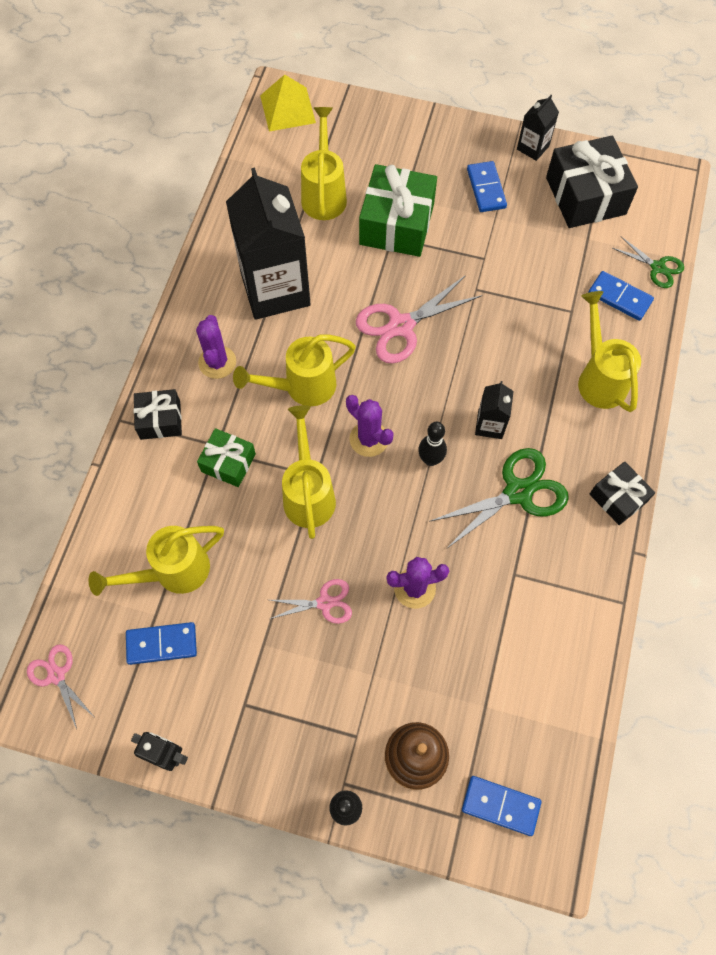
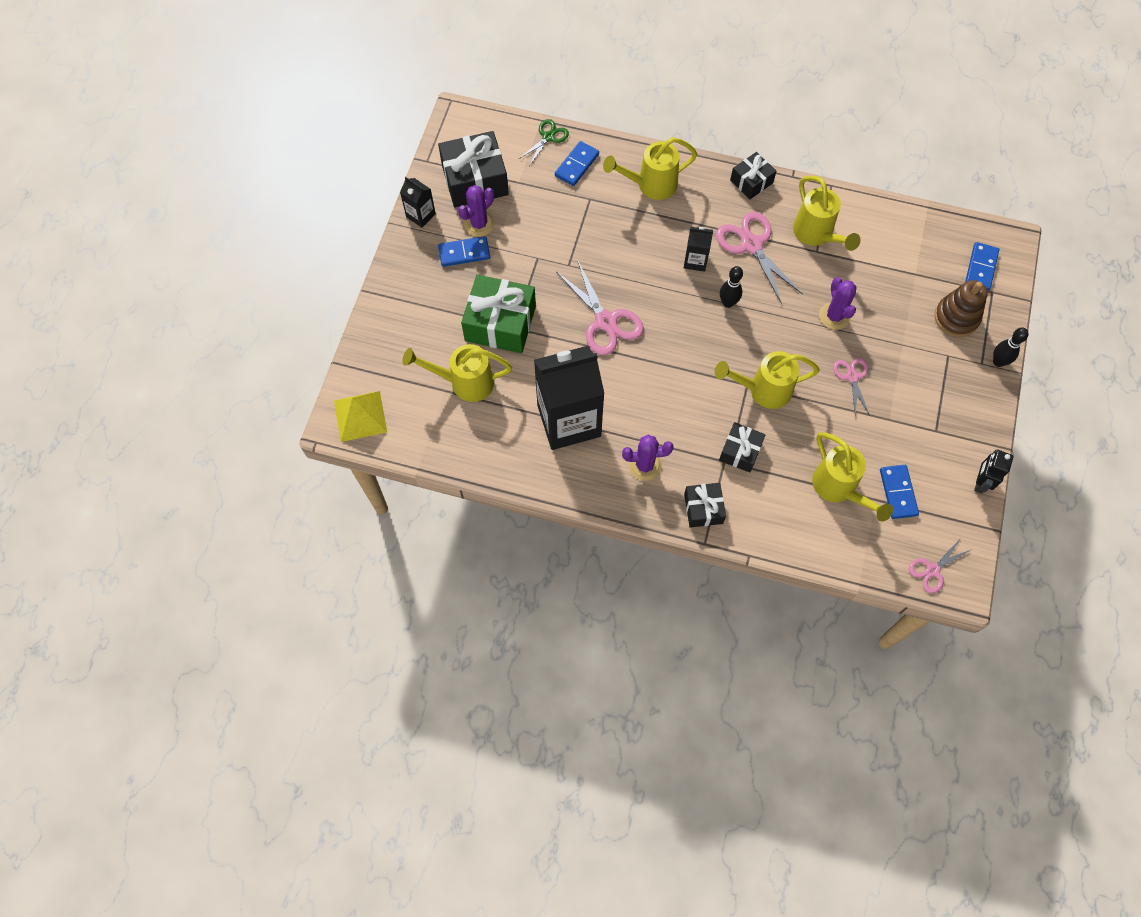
camera: 90 degrees left, 0 degrees up
(228, 463) = (740, 451): green gift -> black gift
(302, 387) = (667, 397): yellow watering can -> yellow watering can (816, 235)
(369, 439) = (712, 346): purple cactus -> purple cactus (479, 224)
(517, 492) = (751, 245): green scissors -> pink scissors

